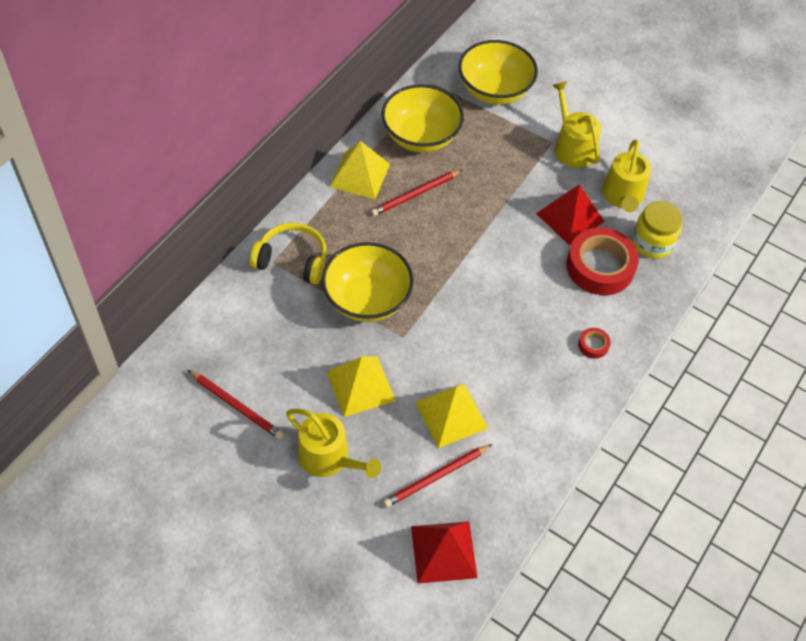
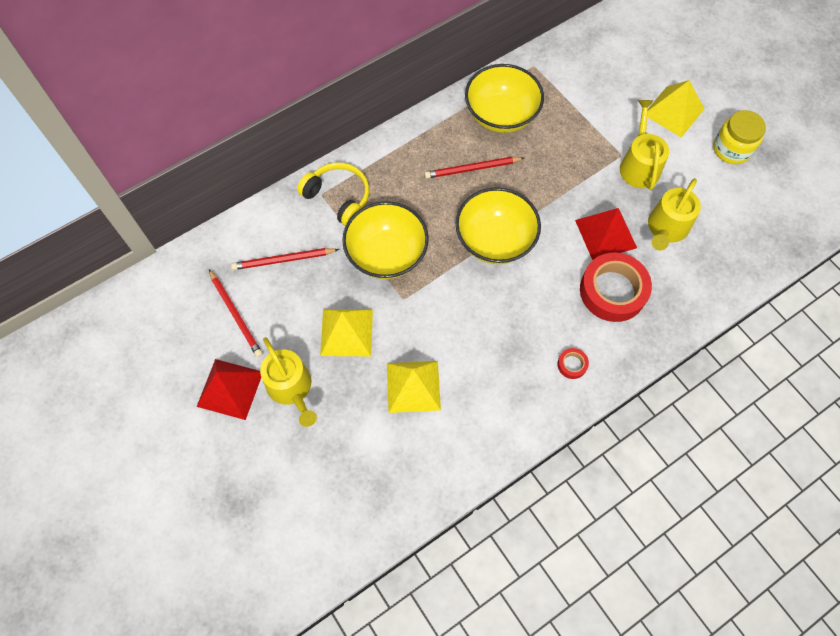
camera: 25 degrees right, 10 degrees up
(360, 175) = (430, 136): yellow pyramid -> yellow pyramid (673, 111)
(436, 477) = (375, 439): red pencil -> red pencil (283, 260)
(443, 552) = (351, 509): red pyramid -> red pyramid (230, 389)
(494, 91) = (589, 89): yellow bowl -> yellow bowl (495, 240)
(652, 242) = (674, 283): yellow jar -> yellow jar (731, 149)

